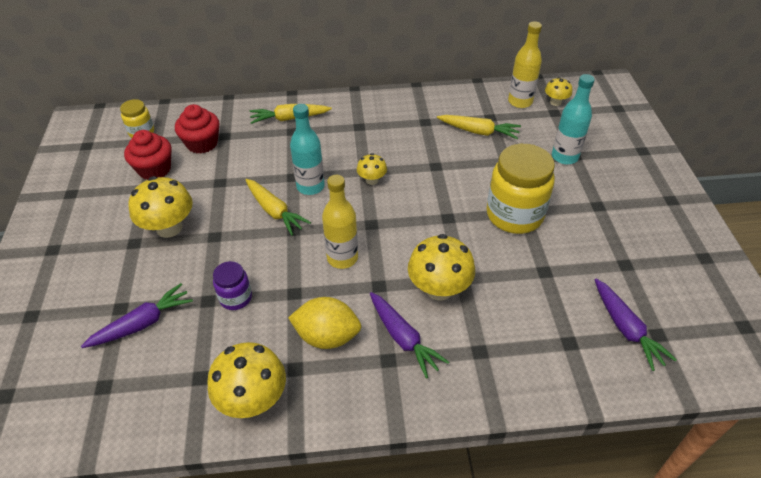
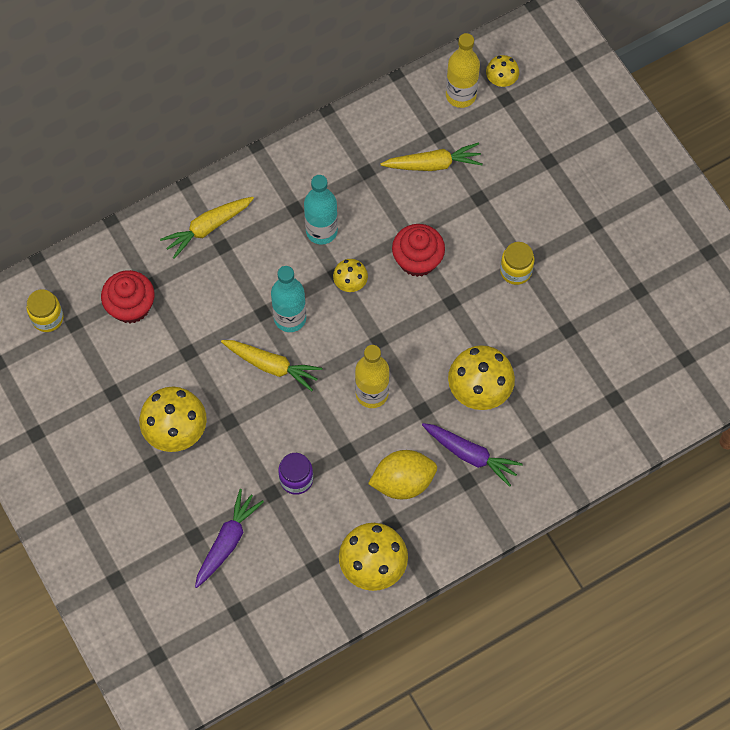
camera: 25 degrees left, 20 degrees up
(154, 169) = (103, 364): red cupcake -> red cupcake (417, 260)
(514, 215) = (515, 271): yellow jar -> yellow jar, size x0.51
(564, 157) = (539, 167): turquoise bottle -> turquoise bottle (321, 231)
(626, 328) = (657, 363): purple carrot -> none

